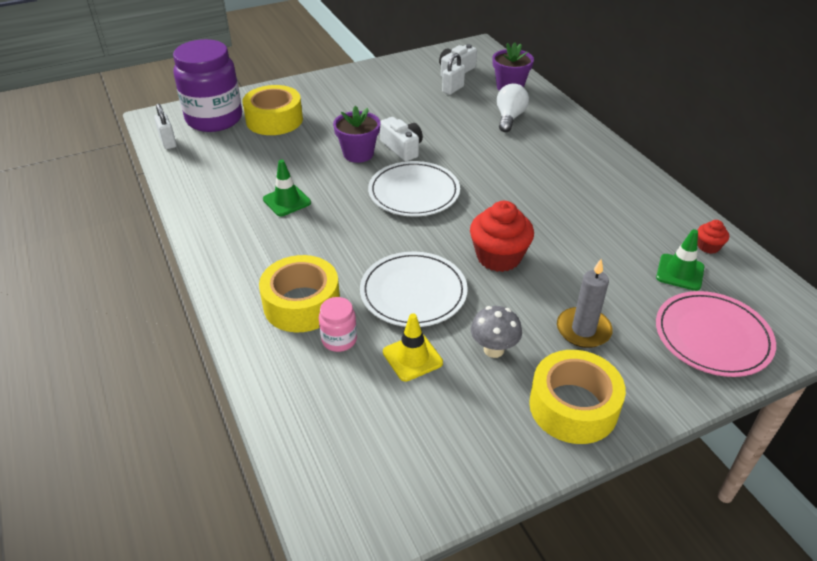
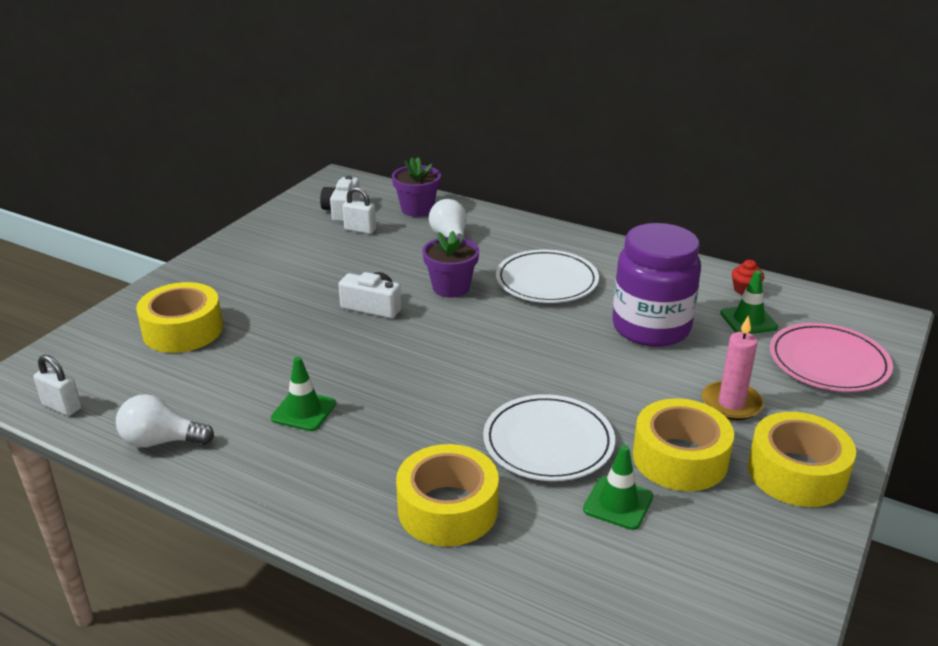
camera: 35 degrees left, 10 degrees down
(194, 185) = (161, 441): none -> white light bulb
(214, 119) = (98, 357): purple jar -> purple jar (651, 328)
(339, 340) = (528, 524): pink jar -> none
(358, 154) = (330, 330): purple flower pot -> purple flower pot (451, 287)
(412, 357) = (618, 503): yellow traffic cone -> green traffic cone
(414, 192) = (436, 346): white plate -> white plate (546, 281)
(453, 89) = (360, 230): white padlock -> white padlock turned 75 degrees counterclockwise
(493, 349) = (680, 458): grey mushroom -> yellow tape
(498, 257) = (589, 373): red cupcake -> none
(583, 330) = (731, 404): grey candle -> pink candle

